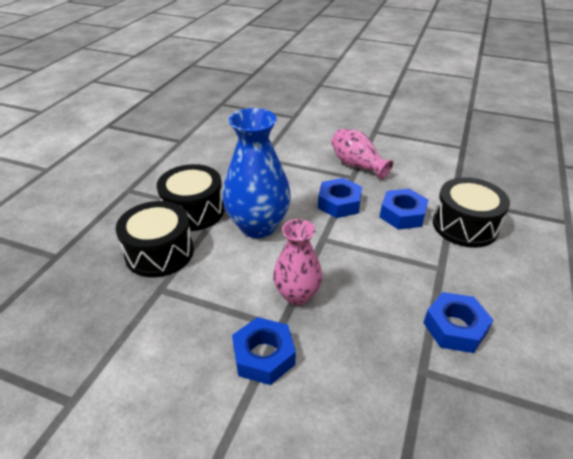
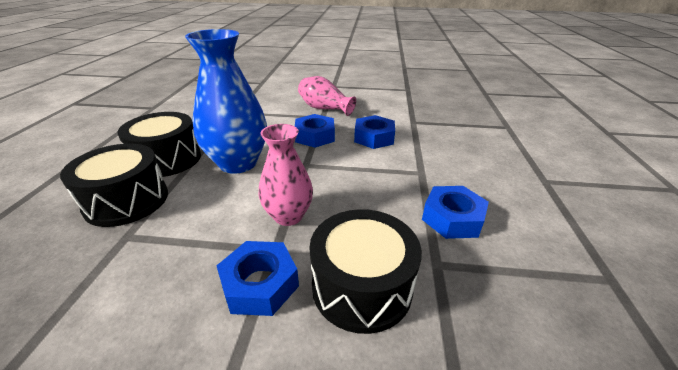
camera: 15 degrees left, 5 degrees down
(464, 226) = (429, 139): black drum -> black drum (361, 286)

